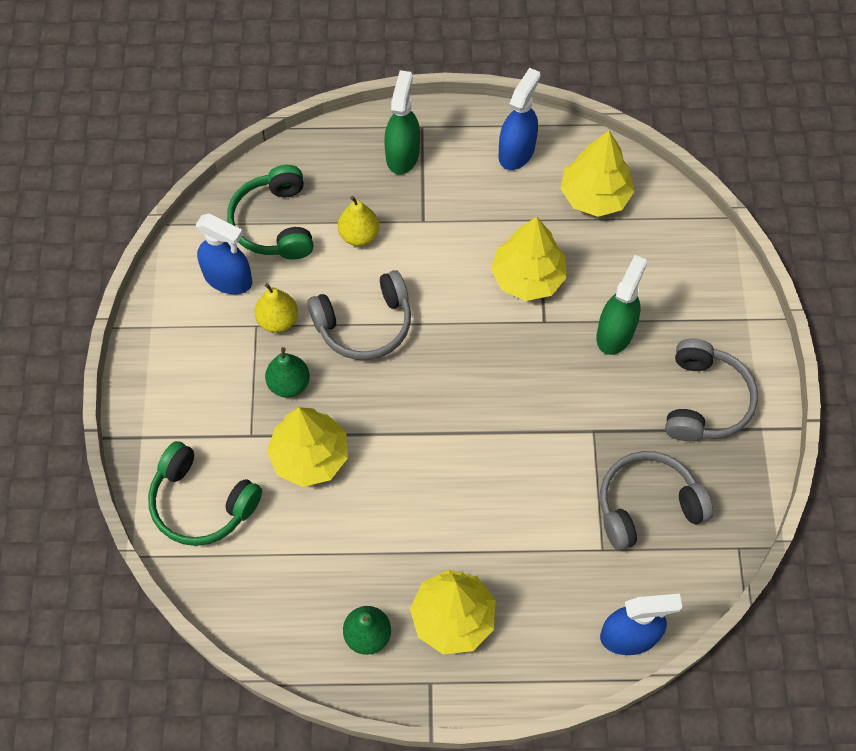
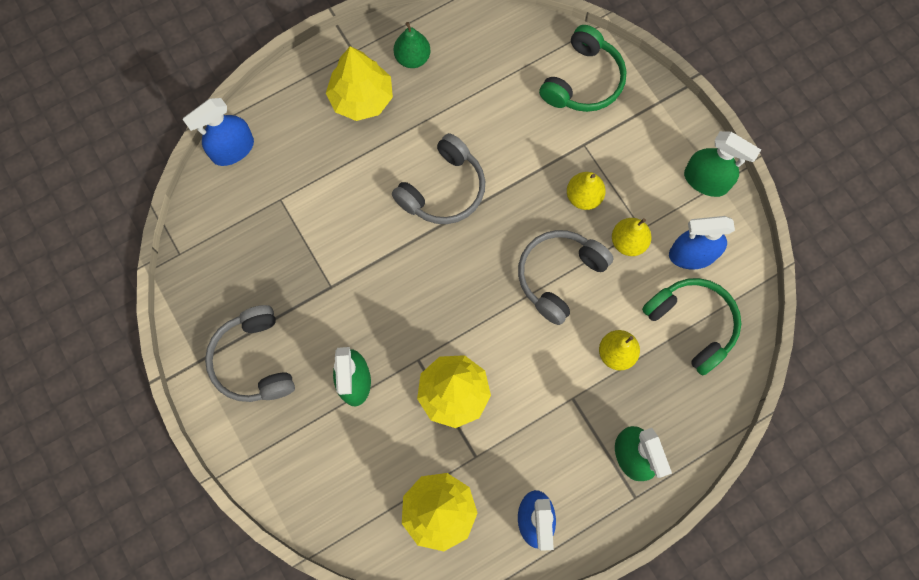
camera: 150 degrees right, 10 degrees up
(161, 336) = (706, 181): none -> green spray bottle
(202, 503) = (583, 81): green headphones -> green headphones turned 120 degrees clockwise
(289, 384) = (583, 197): green pear -> yellow pear
(309, 456) = (531, 152): yellow tree -> none
(647, 505) = (262, 249): grey headphones -> grey headphones (443, 189)

